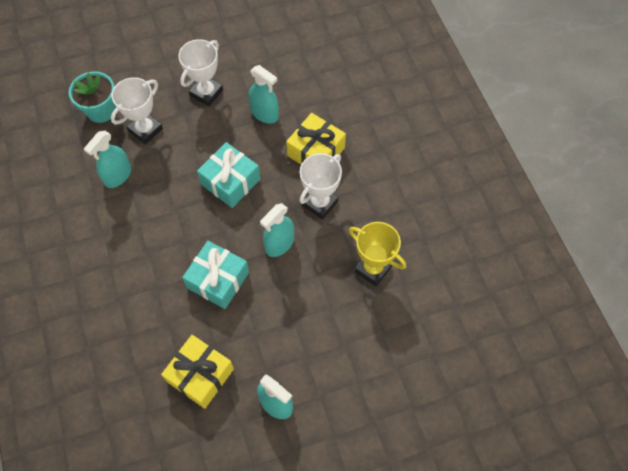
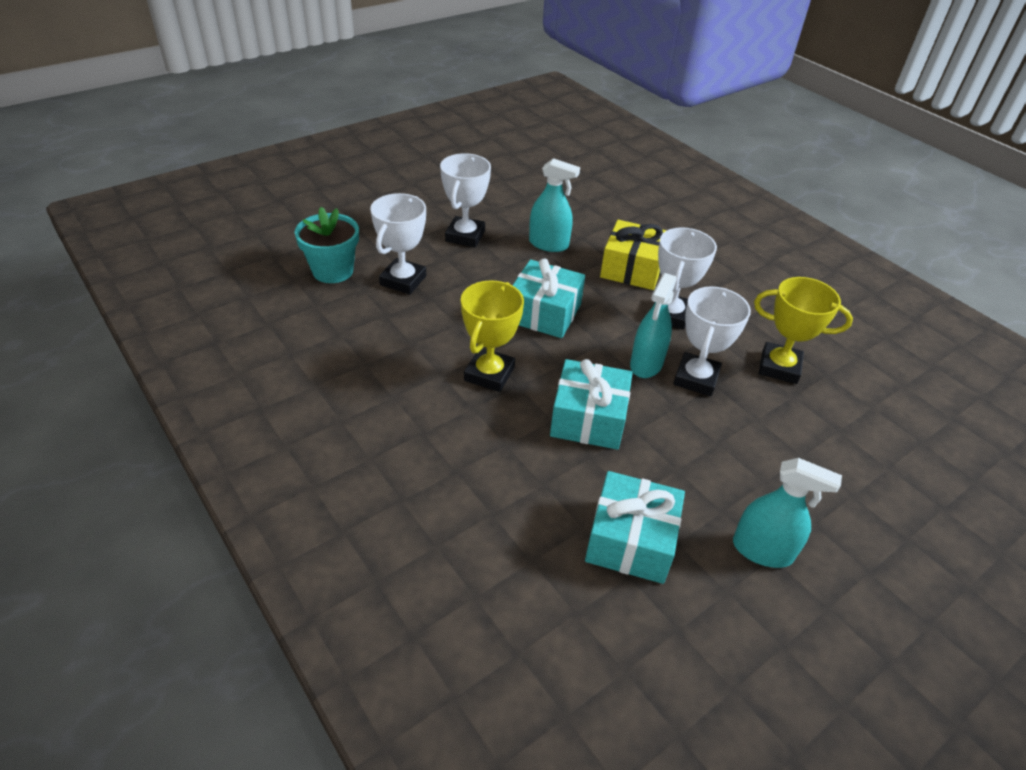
camera: 20 degrees left, 20 degrees down
(118, 176) = (387, 331): turquoise spray bottle -> none
(170, 228) = (489, 374): none -> yellow trophy
(200, 375) = (630, 540): yellow gift -> turquoise gift
(307, 264) = (696, 378): none -> white trophy

